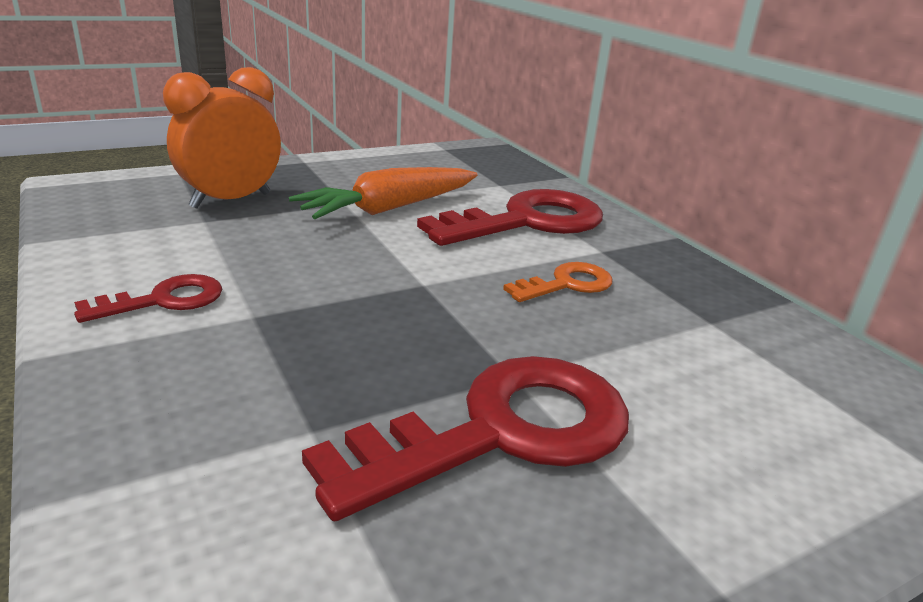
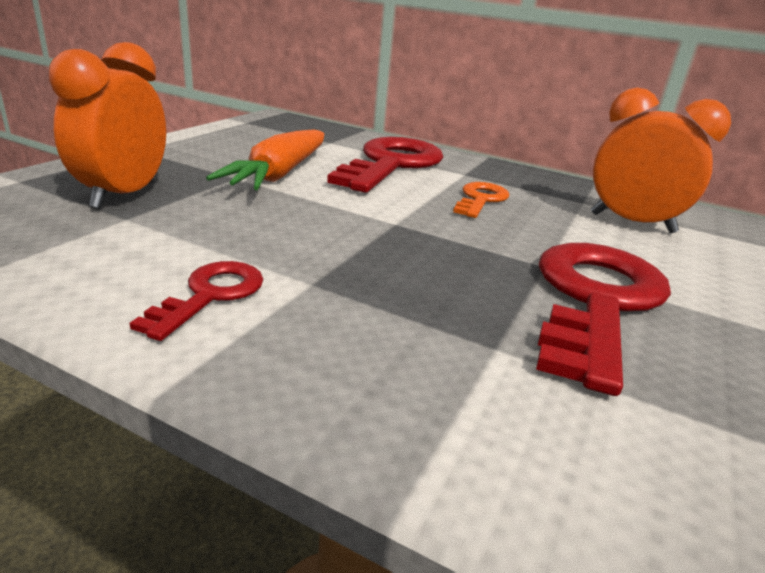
camera: 35 degrees left, 0 degrees up
(736, 367) = (632, 223): none -> orange clock

